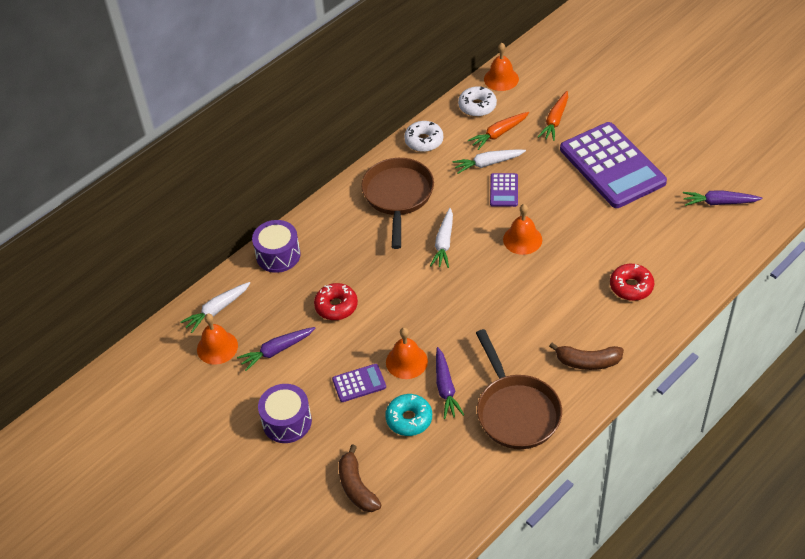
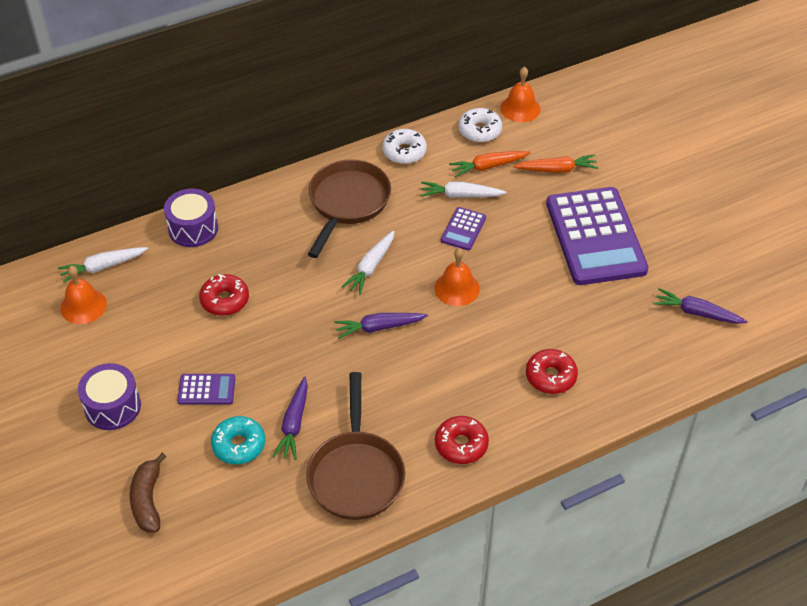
camera: 15 degrees right, 0 degrees up
(277, 350) = (141, 328): purple carrot -> purple carrot (379, 327)
(406, 361) = (267, 382): orange bell -> none
(555, 120) = (556, 169): orange carrot -> orange carrot turned 135 degrees counterclockwise
(587, 362) = (461, 445): brown banana -> red donut

